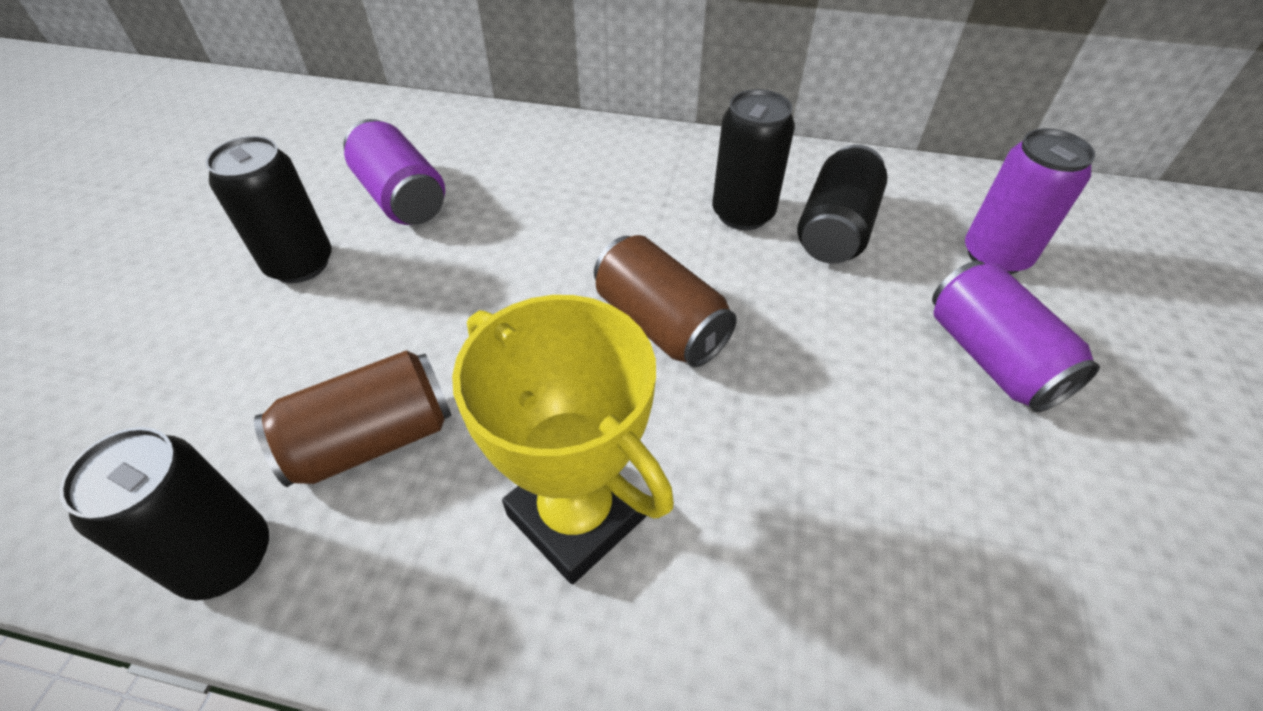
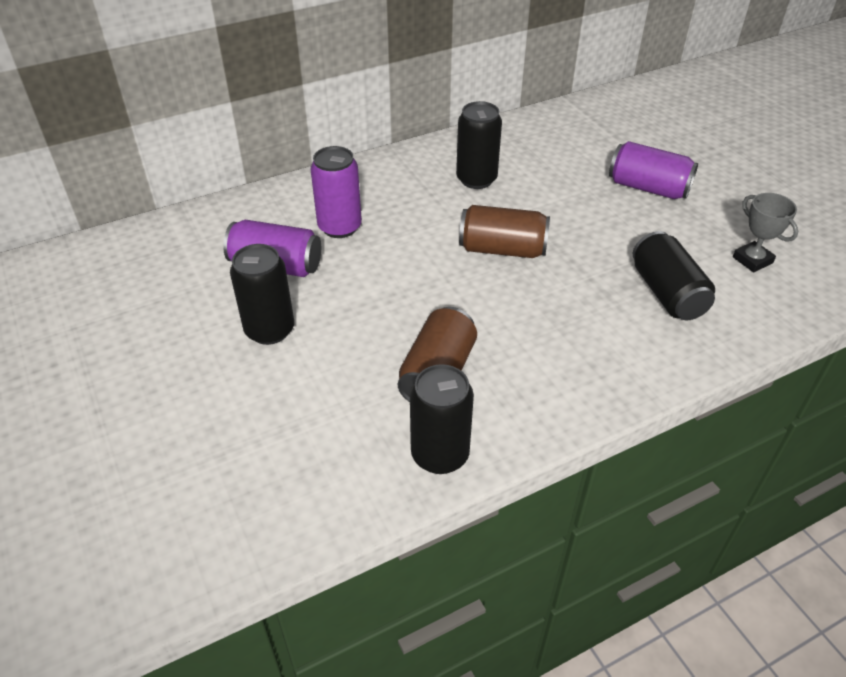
camera: 40 degrees left, 5 degrees down
(576, 515) = (565, 340): yellow trophy -> none
(835, 229) = (527, 165): black can -> black can (667, 293)
(995, 256) = (606, 143): purple can -> purple can (340, 227)
(1061, 604) = (752, 260): none -> grey trophy

